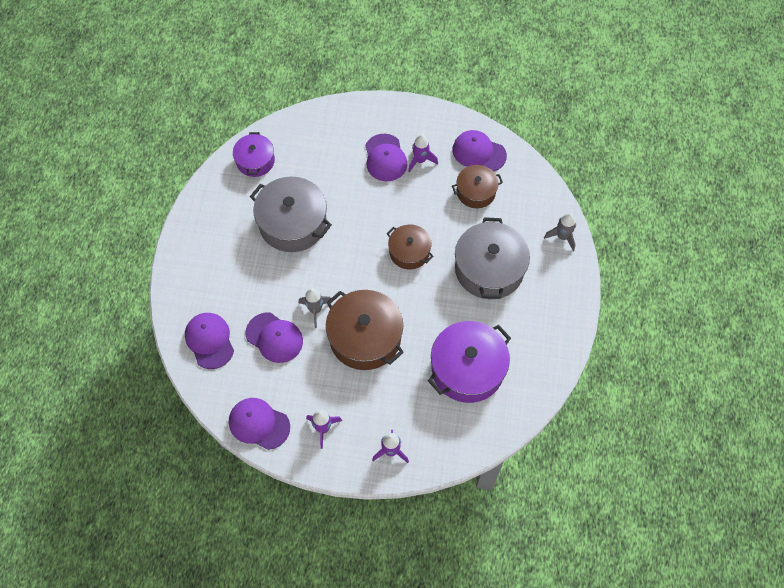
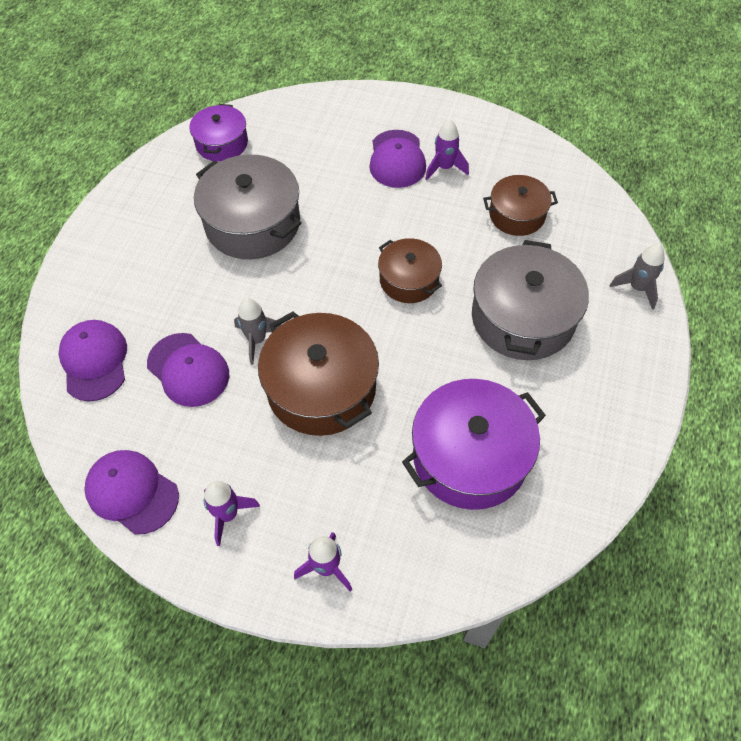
camera: 10 degrees right, 5 degrees down
(478, 152) = (527, 167): purple cap -> none

